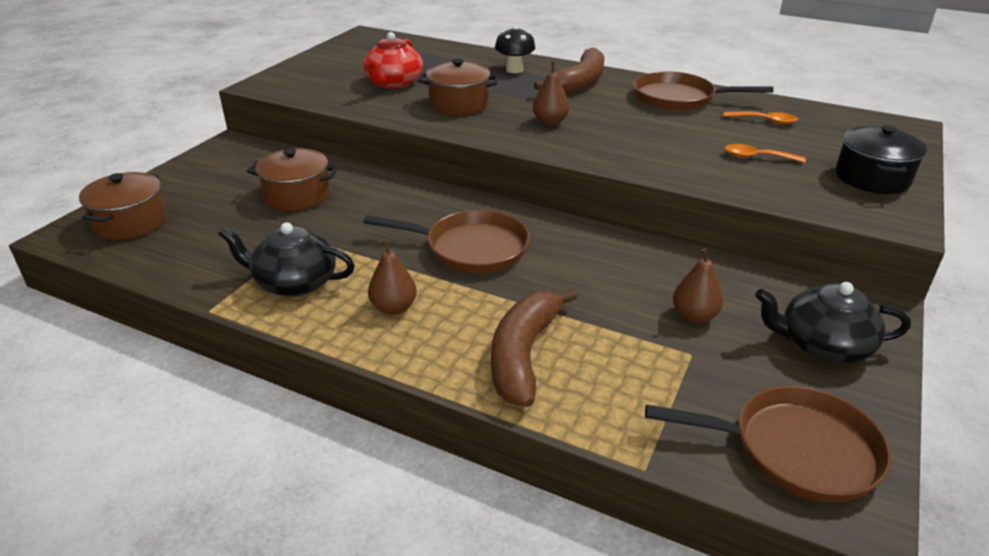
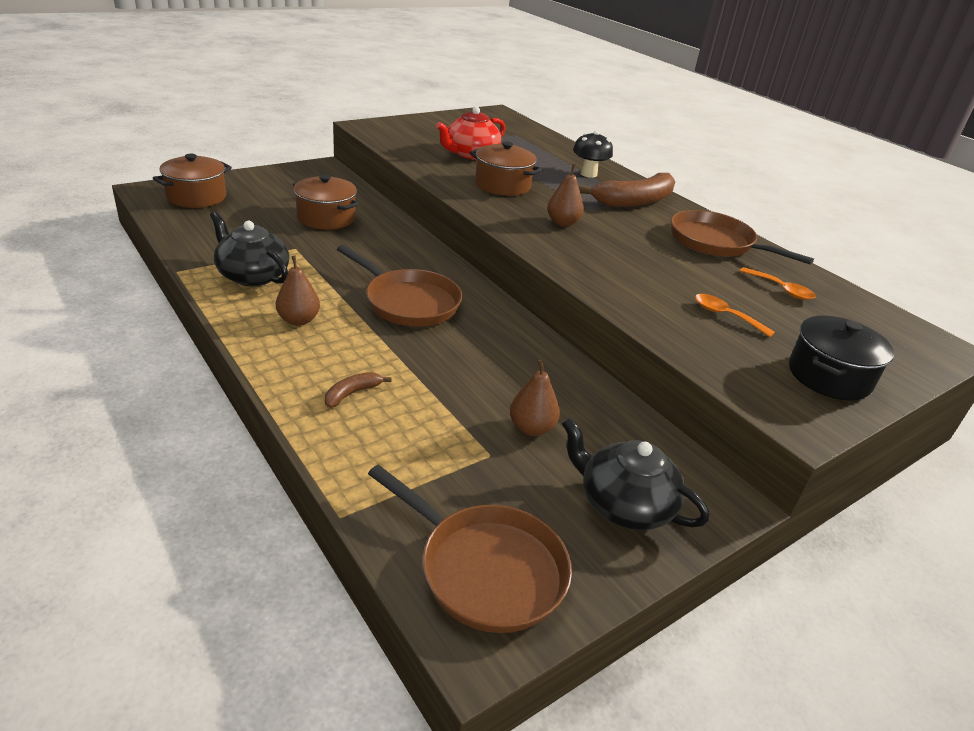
camera: 25 degrees right, 0 degrees up
(524, 355) = (352, 393): brown banana -> brown banana, size x0.46

